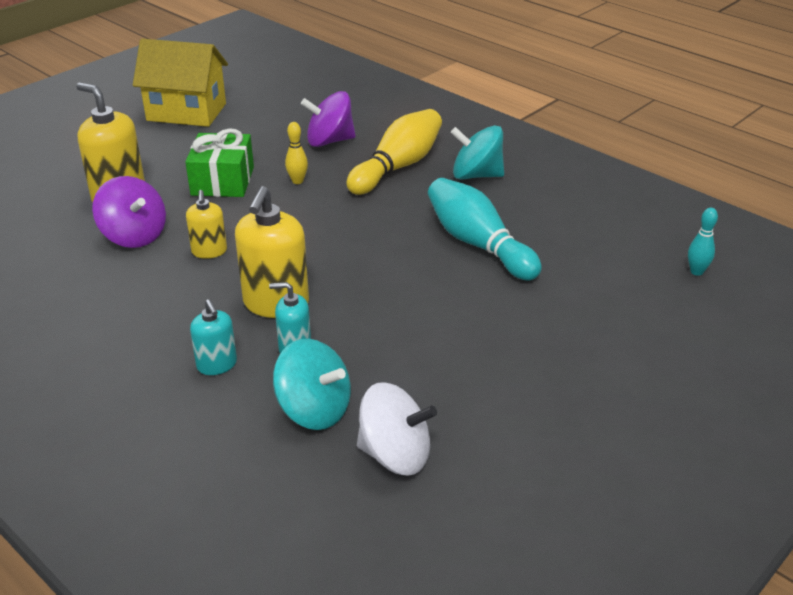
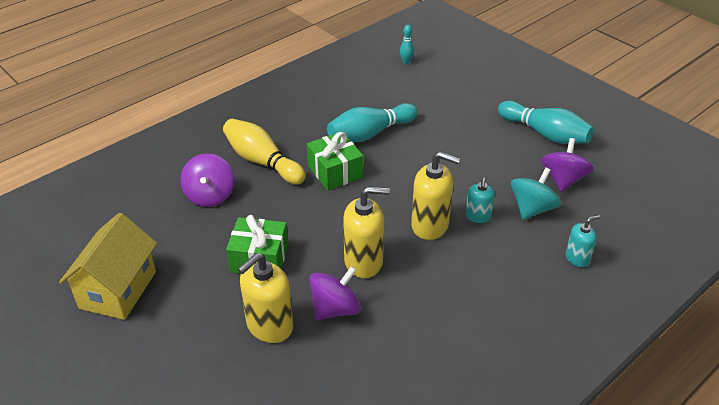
camera: 85 degrees left, 5 degrees up
(209, 251) = (364, 262): yellow soap dispenser -> yellow soap dispenser, size x1.76
(217, 365) = (495, 252): turquoise soap dispenser -> turquoise soap dispenser (577, 258)
(297, 181) = (270, 214): yellow bowling pin -> none
(385, 220) = (335, 171): none -> green gift
(395, 455) = (563, 179): white spinning top -> purple spinning top
(476, 175) = (284, 126): turquoise spinning top -> none
(530, 439) = (545, 134): none -> turquoise bowling pin

